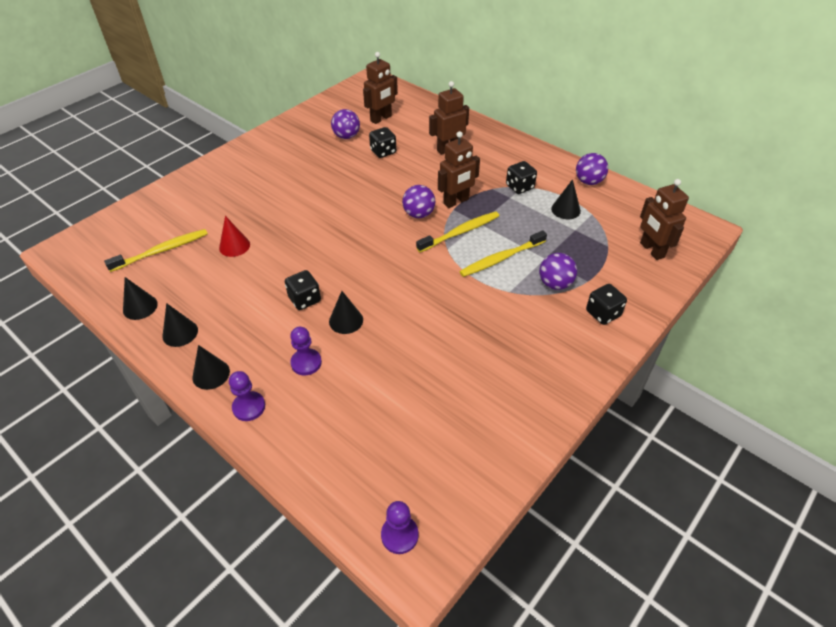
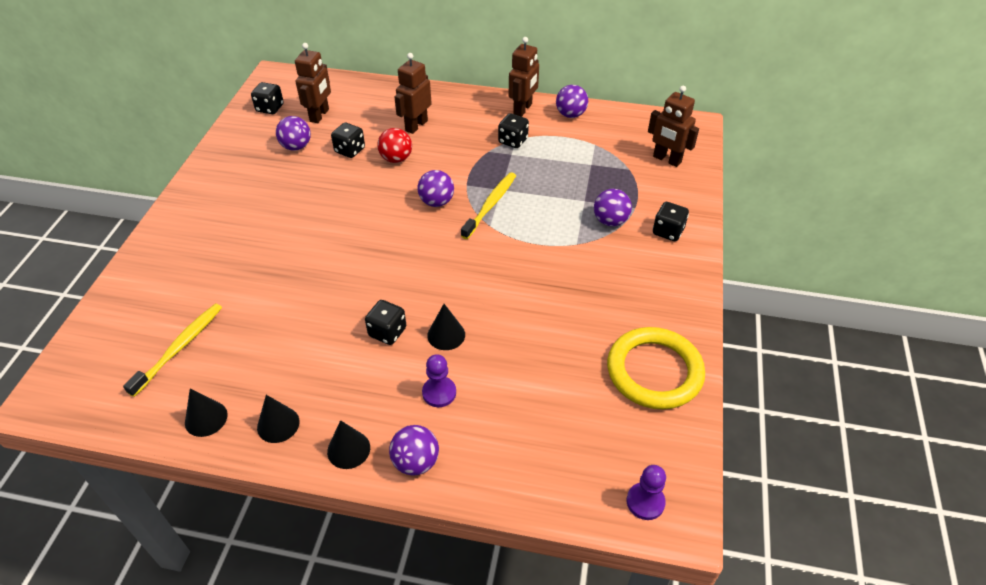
camera: 30 degrees left, 0 degrees up
(234, 246) = (264, 309): red cone -> none
(249, 407) = (416, 462): purple pawn -> purple ball
(349, 102) = (270, 108): none -> black dice
(413, 170) = (396, 159): none -> red ball
(456, 202) = (464, 176): brown robot -> brown robot (523, 109)
(494, 429) = (654, 371): none -> yellow ring
(501, 258) = (546, 216): yellow toothbrush -> none
(565, 210) = (570, 148): black cone -> none

